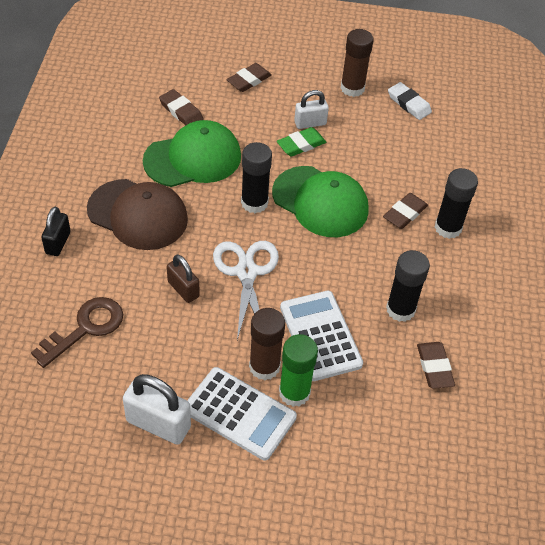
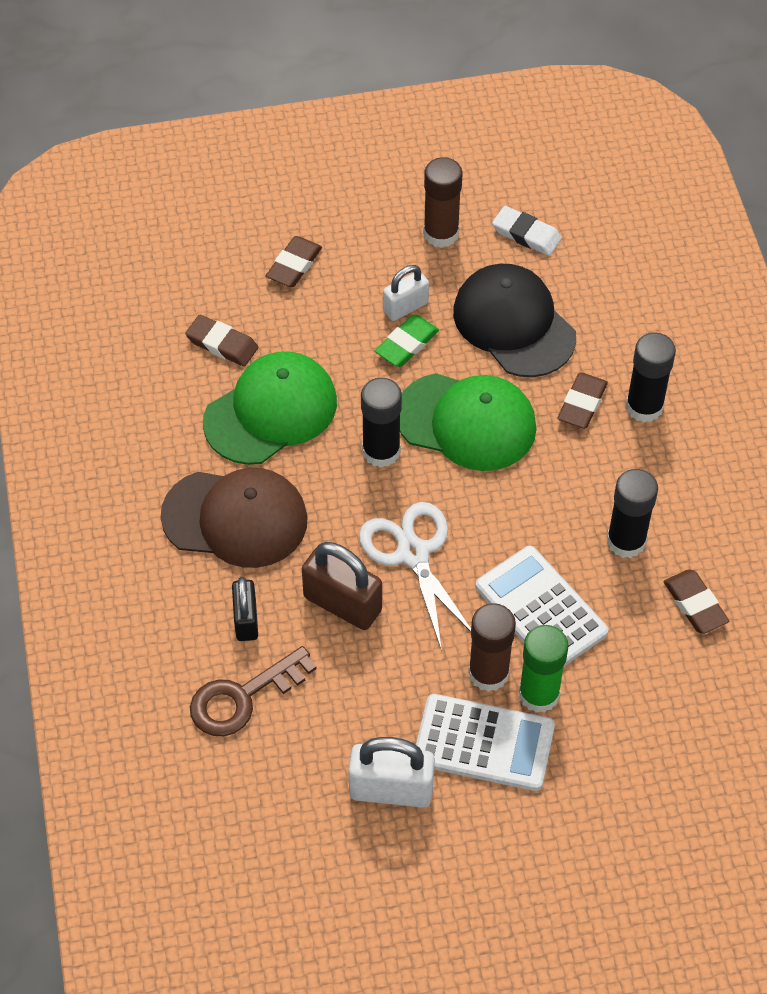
camera: 15 degrees left, 5 degrees up
(58, 243) = (149, 593): black padlock -> black padlock (246, 620)
(85, 328) = (243, 697): brown key -> brown key turned 150 degrees counterclockwise
(183, 289) = (342, 604): brown padlock -> brown padlock, size x1.57
(378, 153) = (513, 324): none -> black cap

